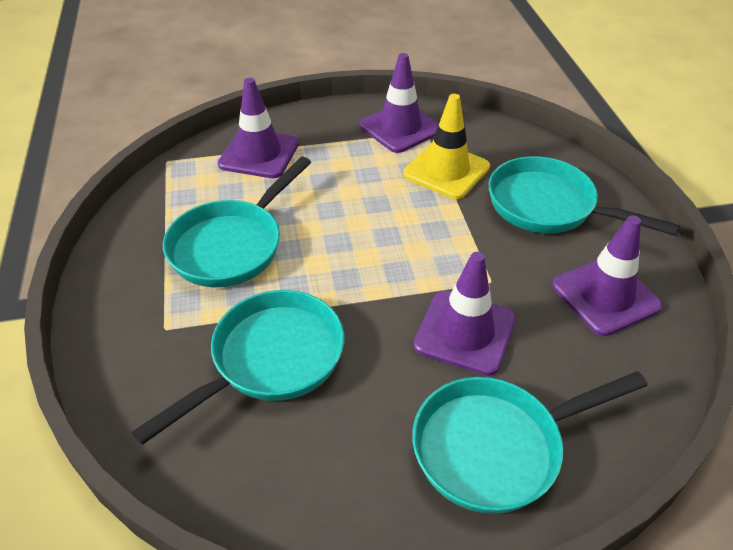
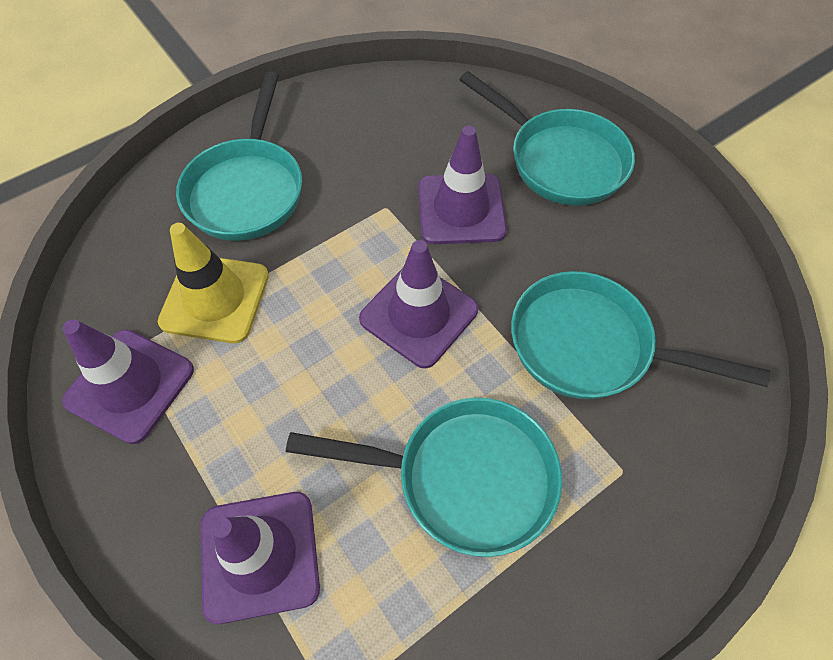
camera: 115 degrees left, 15 degrees up
(605, 296) = (360, 127): purple traffic cone -> purple traffic cone (419, 314)

